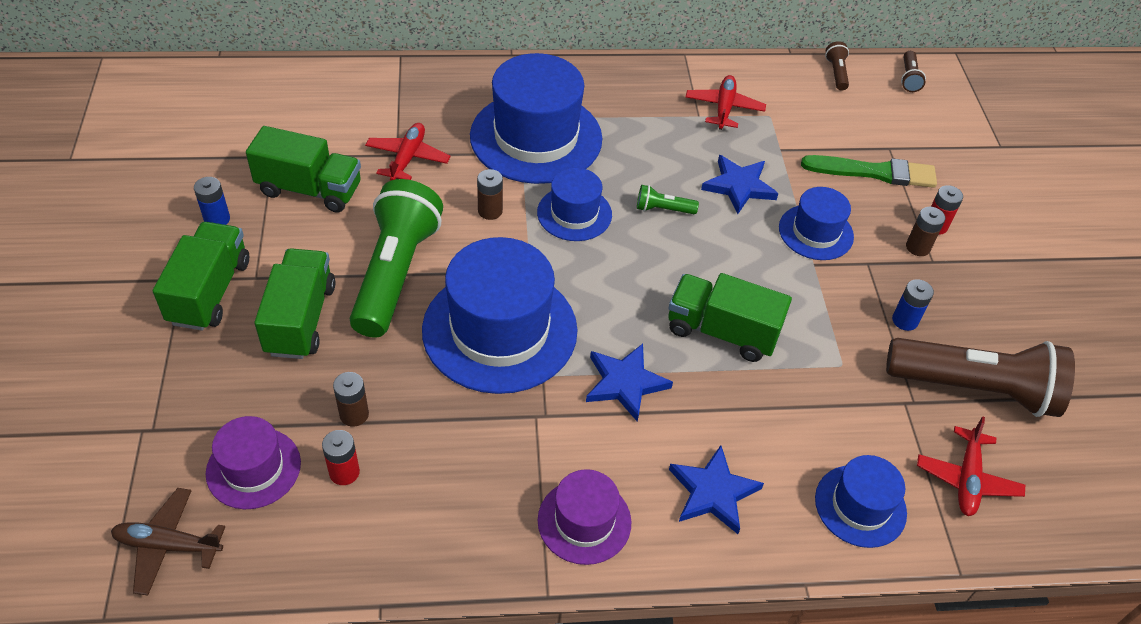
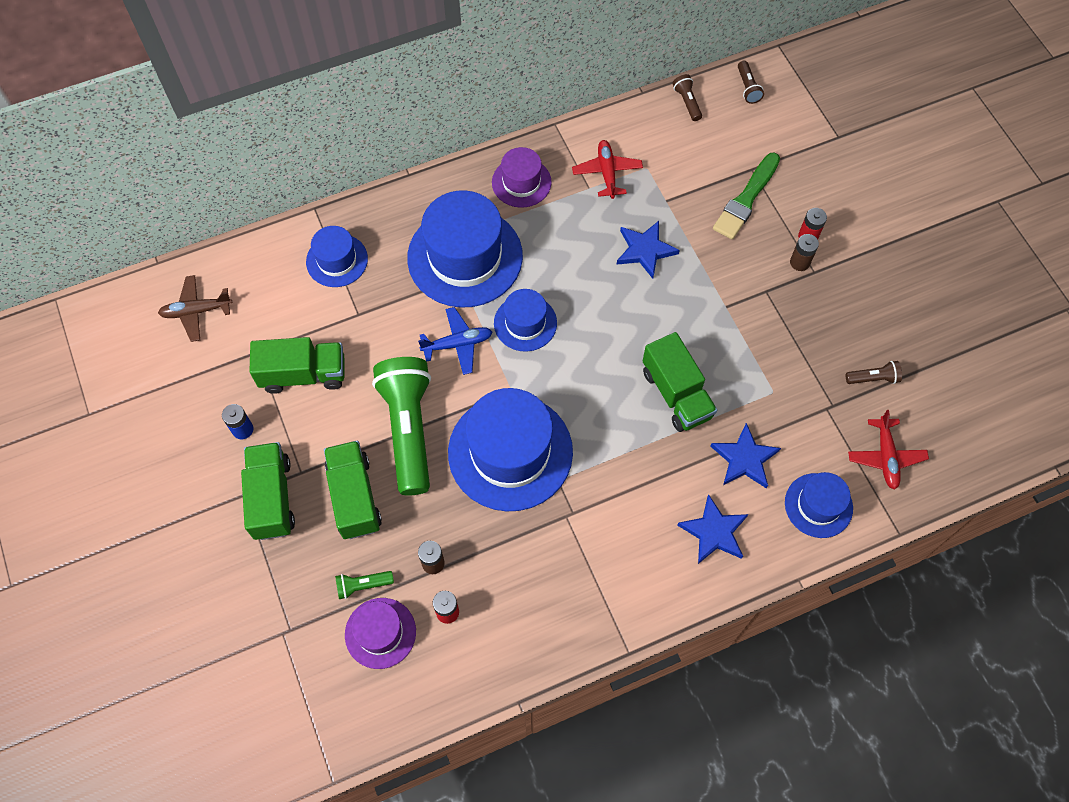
camera: 15 degrees left, 15 degrees up
(168, 545) = (349, 714): brown plane -> brown plane (196, 311)
(407, 158) = (369, 315): red plane -> none
(490, 211) = (457, 344): brown battery -> blue plane
(584, 521) = (632, 587): purple hat -> purple hat (521, 182)
(625, 383) = (621, 464): blue star -> blue star (744, 459)
(663, 209) = (593, 294): green flashlight -> green flashlight (363, 585)
(722, 332) = (676, 394): green truck -> green truck turned 120 degrees counterclockwise
(815, 232) = (718, 275): blue hat -> blue hat (337, 260)
(874, 172) = (746, 199): green brush -> green brush turned 135 degrees clockwise
(905, 320) = (808, 335): blue battery -> none
(975, 388) = (873, 378): brown flashlight -> brown flashlight, size x0.40

